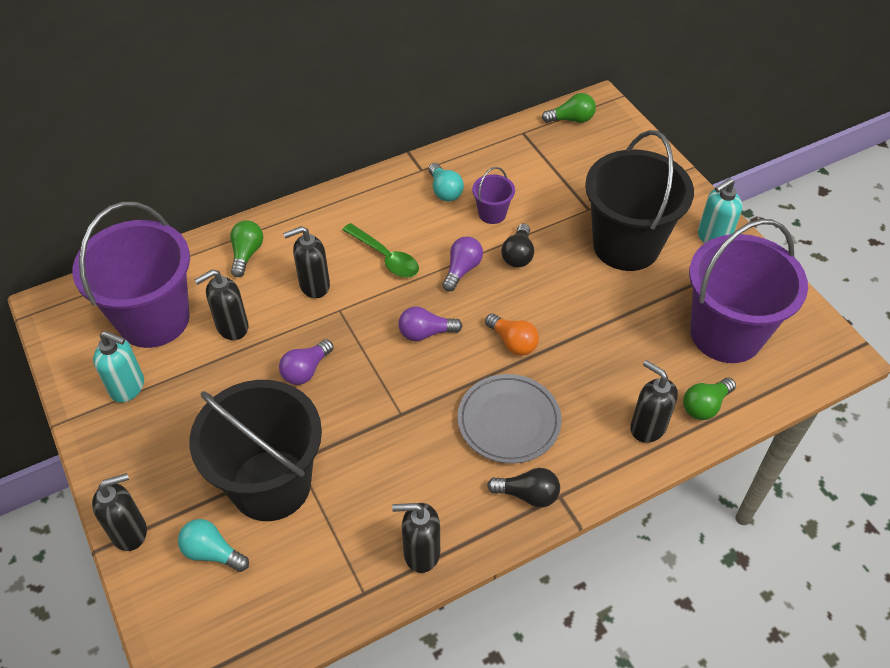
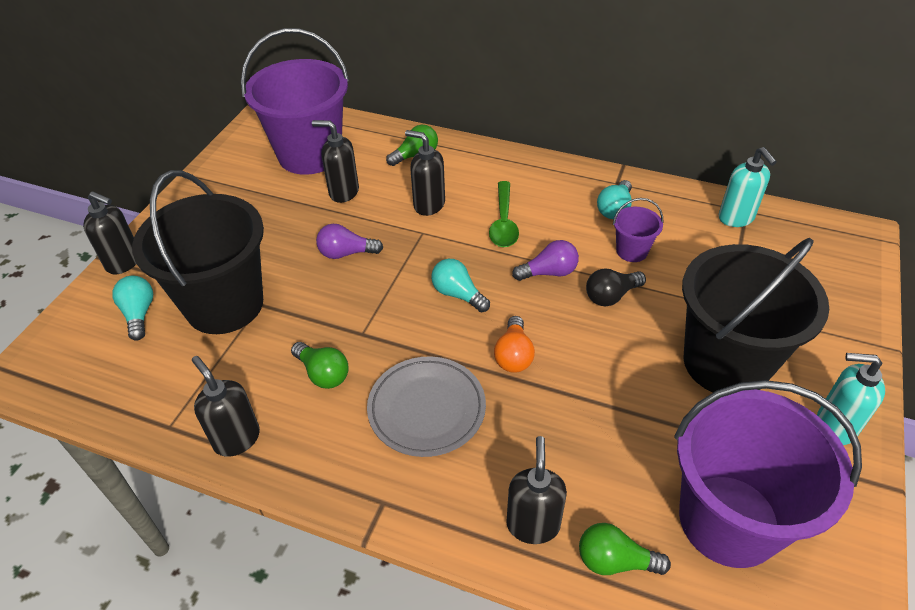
camera: 50 degrees right, 5 degrees down
(128, 387) = (241, 182): turquoise soap dispenser -> turquoise soap dispenser (736, 218)
(425, 333) = (458, 294): purple light bulb -> turquoise light bulb
(528, 494) = (362, 476): black light bulb -> none
(571, 119) = (810, 229): green light bulb -> green light bulb (323, 374)

